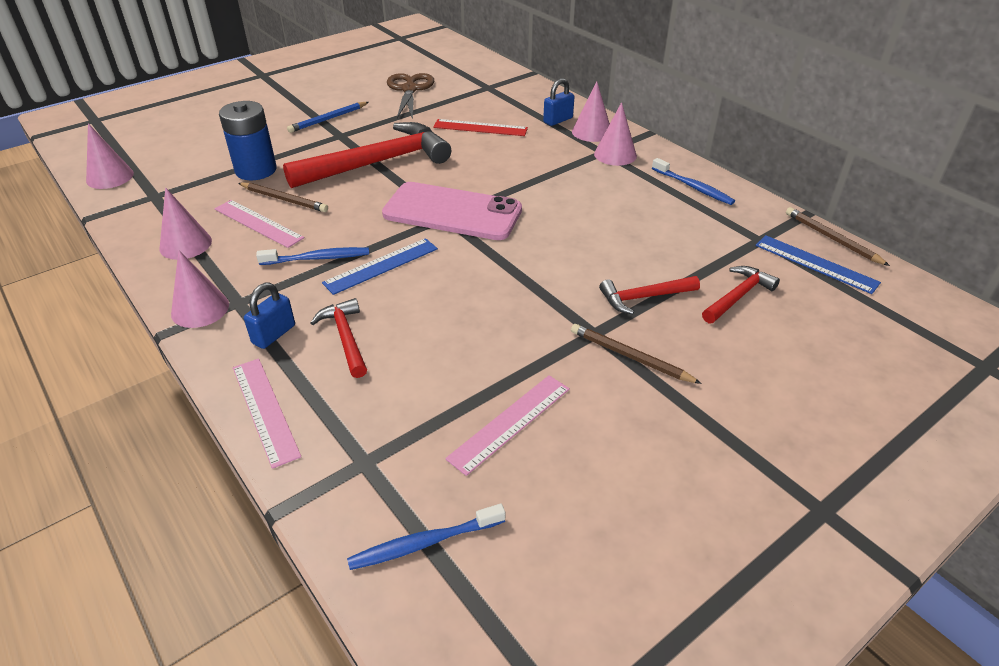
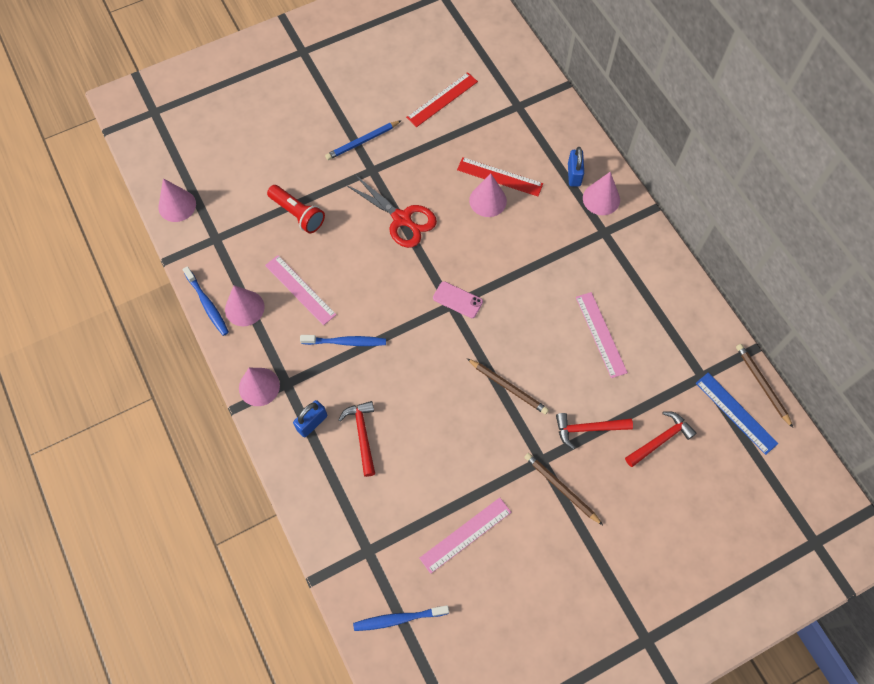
camera: 10 degrees right, 25 degrees up
(256, 170) = (298, 214): blue battery -> red flashlight
(265, 410) = (306, 495): pink ruler -> pink ruler (601, 334)
(284, 199) = (321, 260): brown pencil -> brown pencil (508, 387)
(378, 163) = (402, 219): red hammer -> red scissors
(381, 266) = (394, 359): blue ruler -> none
(409, 89) = (442, 99): brown scissors -> red ruler
(452, 212) = (457, 300): pink phone -> pink phone, size x0.43
(558, 120) = (574, 174): blue padlock -> blue padlock turned 60 degrees counterclockwise
(615, 154) = (613, 238): pink cone -> pink cone (488, 200)
(693, 187) = (669, 297): blue toothbrush -> blue toothbrush (207, 304)

